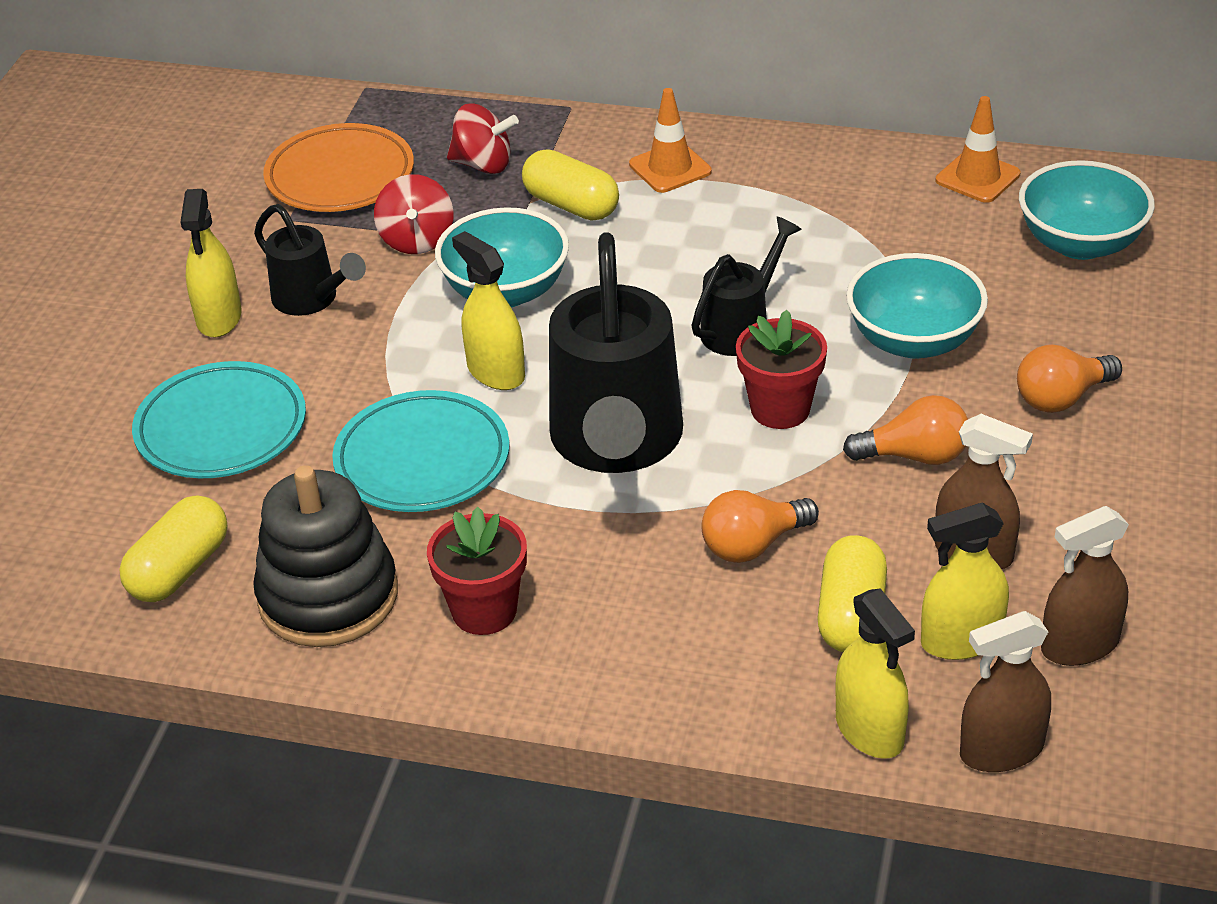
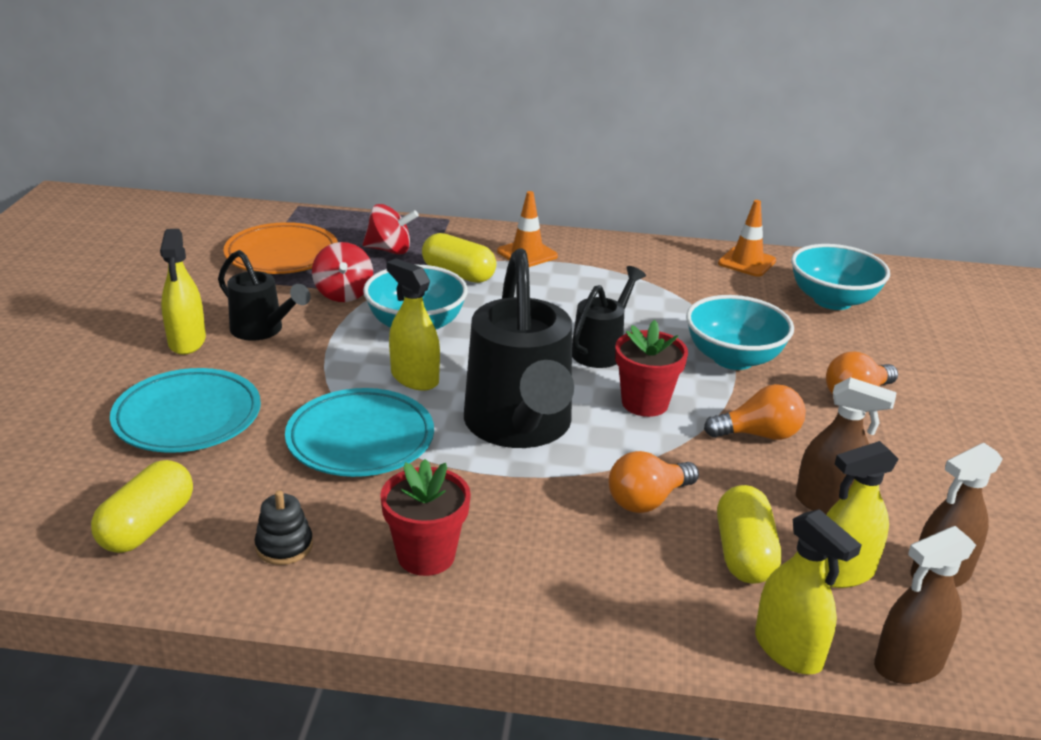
camera: 10 degrees left, 10 degrees down
(328, 596) = (284, 546): black stacking toy -> black stacking toy, size x0.45

